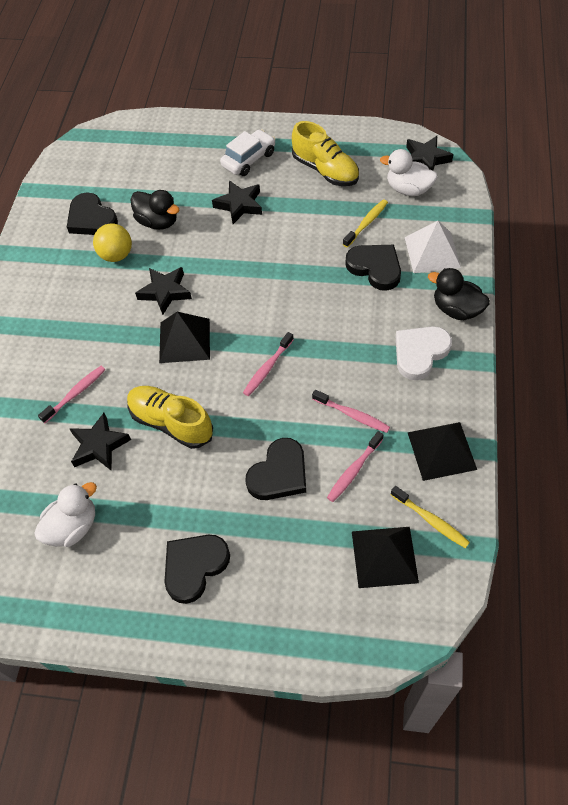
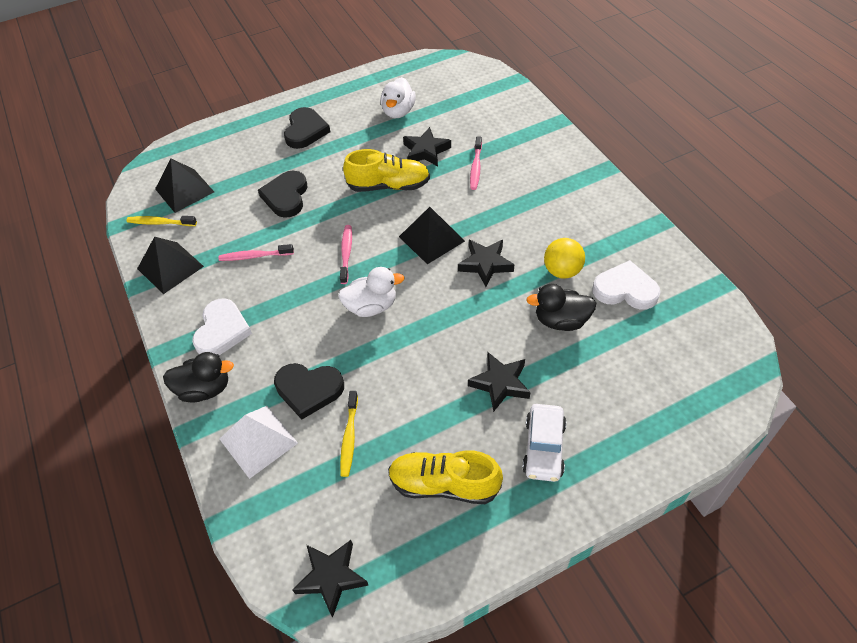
camera: 145 degrees right, 5 degrees down
(91, 219) = (625, 289): black heart -> white heart
(354, 470) = (232, 223): pink toothbrush -> none
(408, 189) = (328, 513): white duck -> white duck (371, 306)

